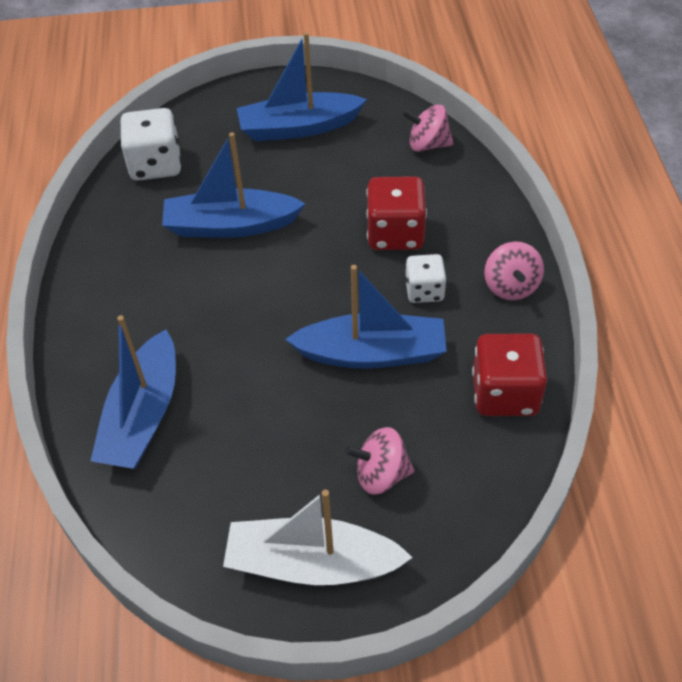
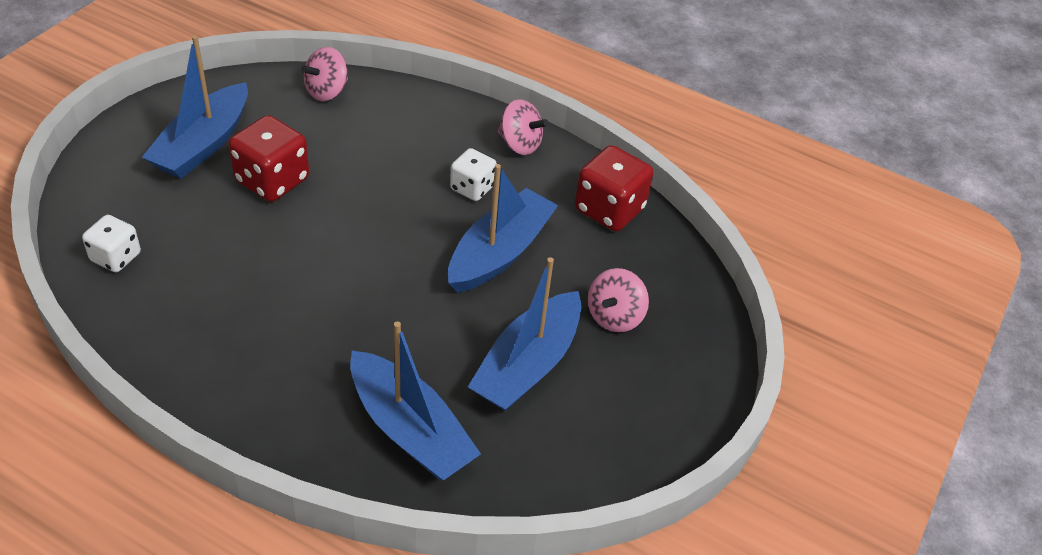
camera: 60 degrees left, 5 degrees down
(156, 164) = (116, 257): white dice -> white dice, size x0.62
(230, 225) = (262, 252): blue boat -> blue boat (527, 365)
(312, 563) = (655, 402): white boat -> none
(395, 233) = (396, 166): red dice -> red dice (272, 180)

